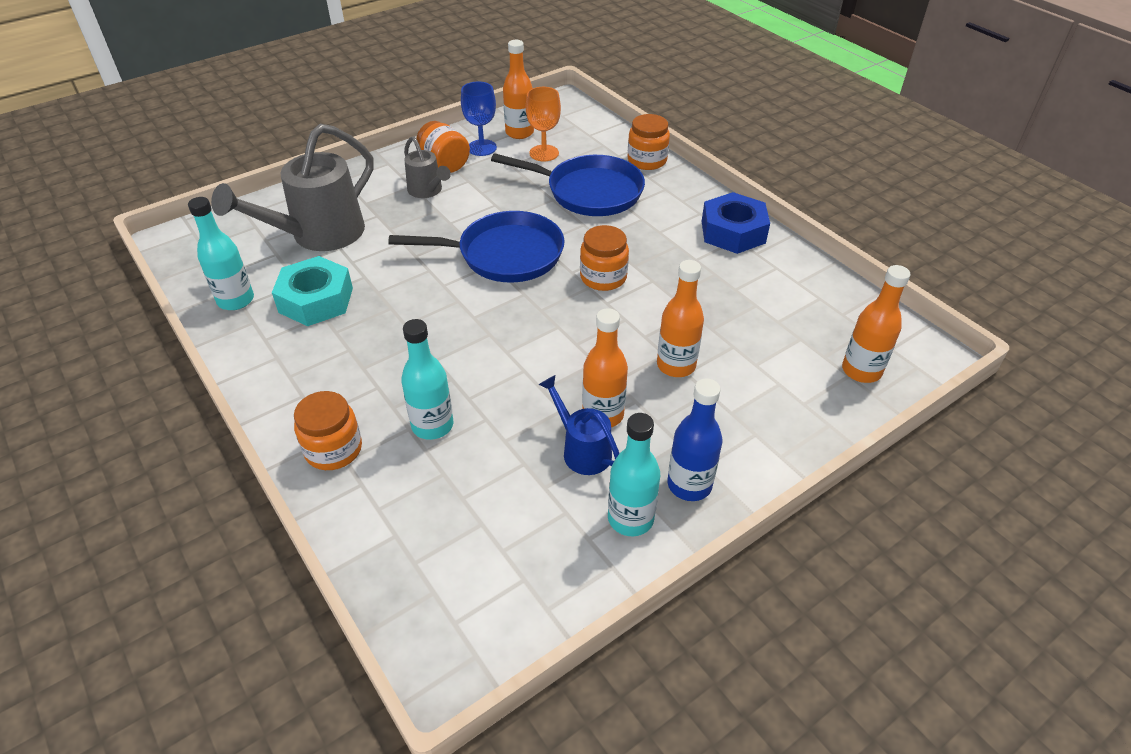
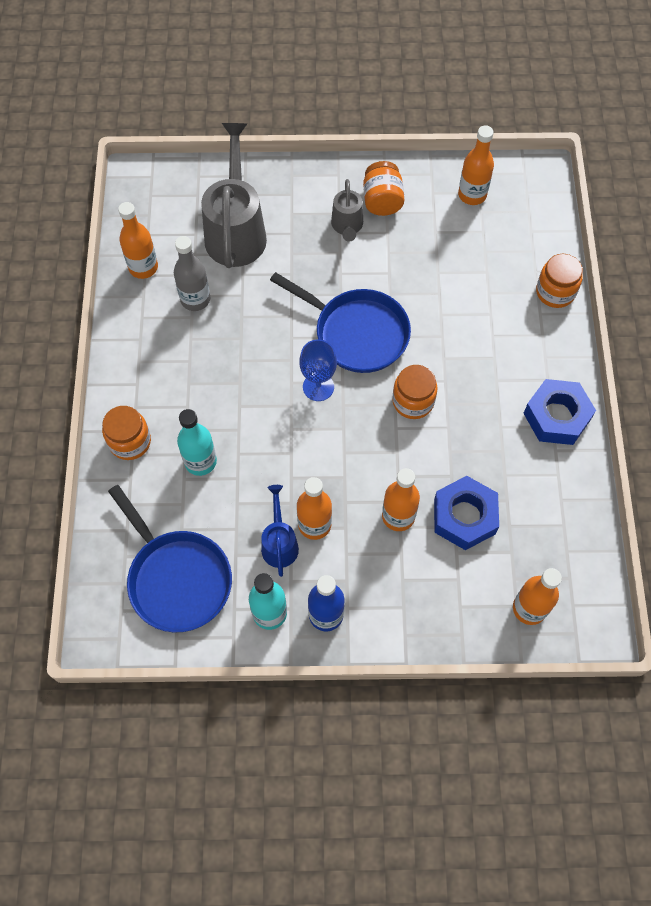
camera: 35 degrees right, 20 degrees up
(236, 300) = (143, 267): turquoise bottle -> orange bottle
(316, 300) = (195, 299): turquoise nut -> grey bottle
(319, 235) = (236, 231): grey watering can -> grey watering can turned 105 degrees clockwise
(482, 148) = (426, 197): blue goblet -> blue goblet (318, 387)
(544, 153) = (473, 233): orange goblet -> none
(589, 192) = (475, 301): blue pan -> blue pan (177, 578)
(734, 334) = (464, 516): none -> blue nut

